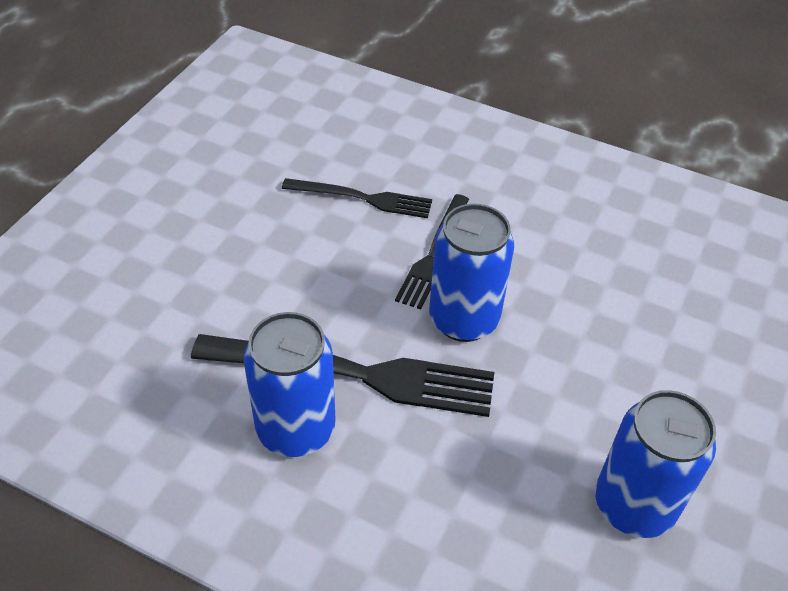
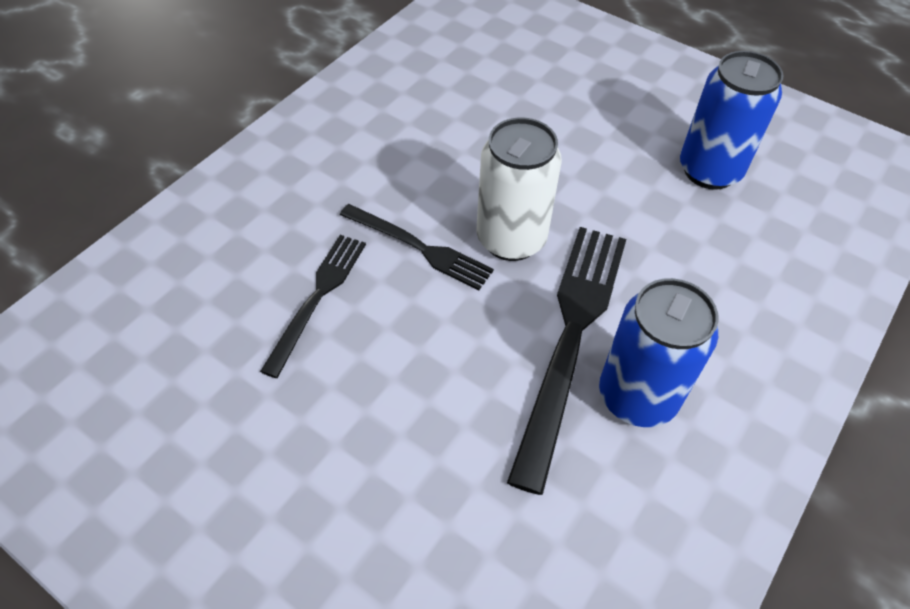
camera: 80 degrees left, 5 degrees up
(463, 319) = (511, 239): blue can -> white can

